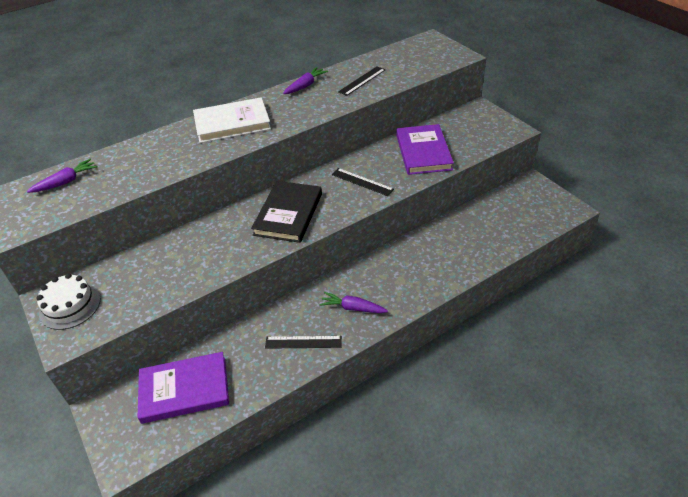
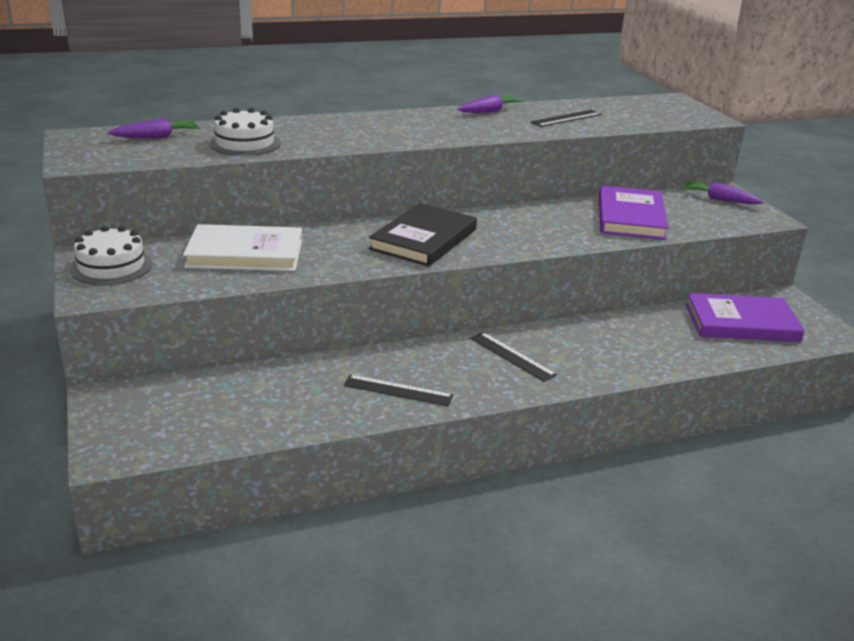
camera: 10 degrees right, 15 degrees down
(136, 172) = (245, 143): none -> white cake
(184, 389) = (220, 402): purple book -> purple book (741, 322)
(232, 123) = (382, 125): white book -> white book (245, 253)
(352, 308) = (480, 371): purple carrot -> purple carrot (719, 199)
(362, 182) = (535, 229): black ruler -> black ruler (512, 356)

